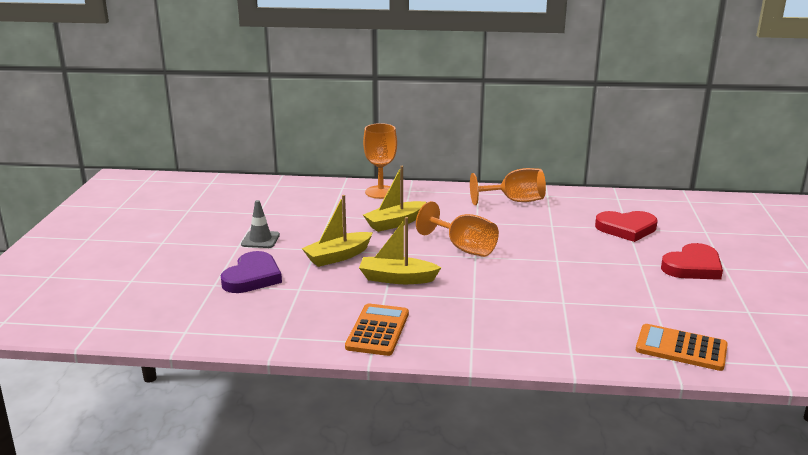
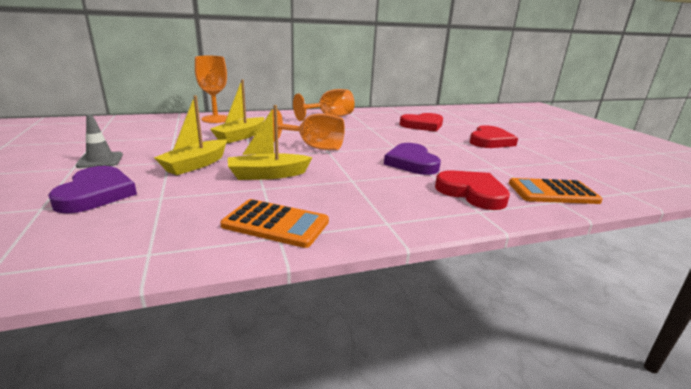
camera: 25 degrees left, 0 degrees up
(377, 330) = (276, 224): orange calculator -> orange calculator turned 120 degrees clockwise
(556, 285) = (411, 163): none -> purple heart
(586, 333) = (472, 193): none -> red heart

